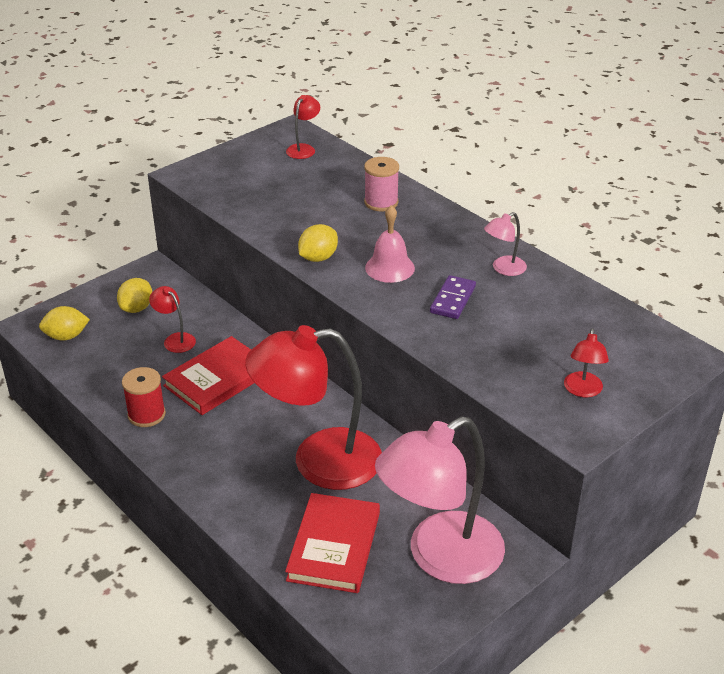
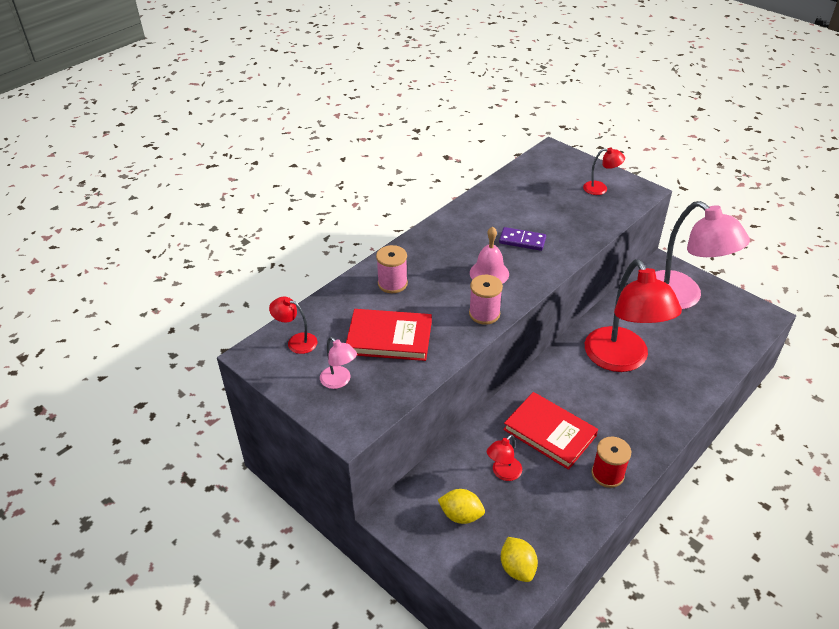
camera: 95 degrees left, 5 degrees up
(318, 258) = (484, 314): yellow lemon -> pink spool
(334, 546) = (695, 345): red book -> red book (389, 338)
(503, 269) = (477, 218): pink lamp -> pink lamp (339, 381)

